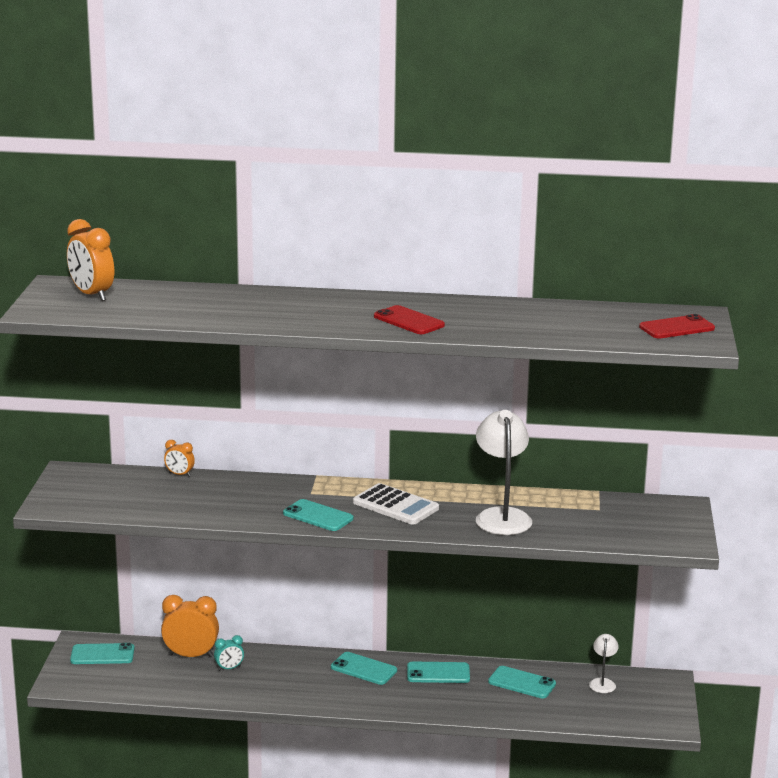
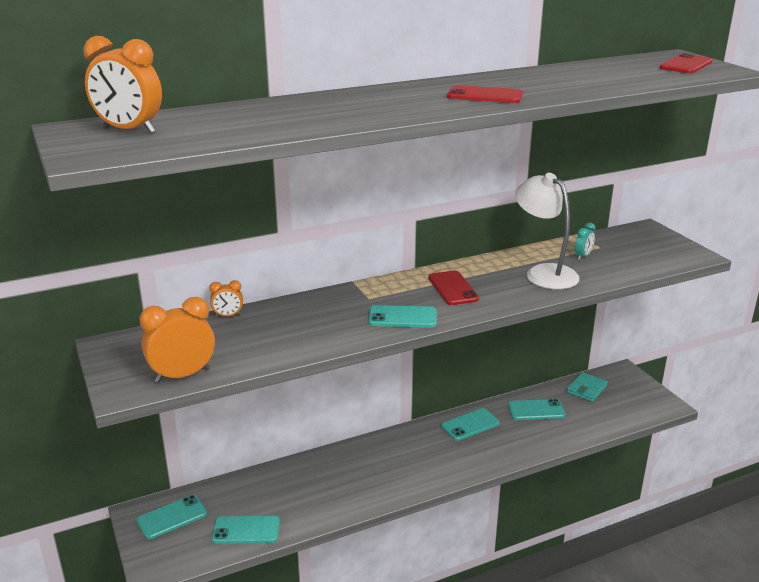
camera: 30 degrees left, 5 degrees up
(191, 655) = (256, 486): orange clock -> orange clock (182, 375)
(229, 668) = (302, 485): turquoise clock -> turquoise clock (583, 256)
(364, 669) = (412, 443): turquoise phone -> turquoise phone (246, 530)
(395, 505) = (453, 288): white calculator -> red phone
(603, 682) = (586, 389): white lamp -> turquoise wallet

